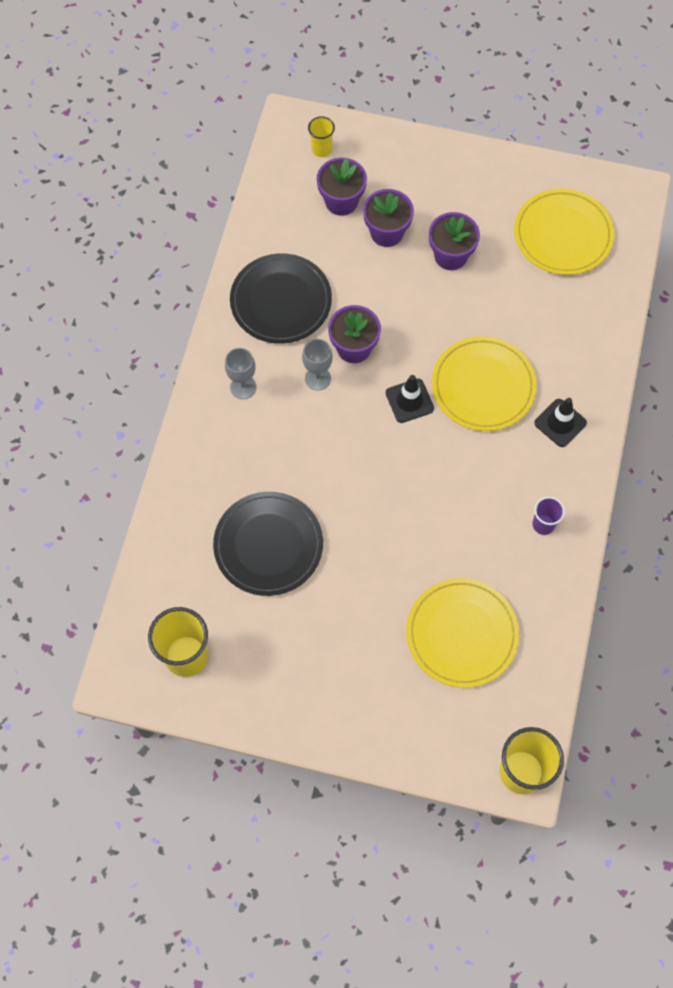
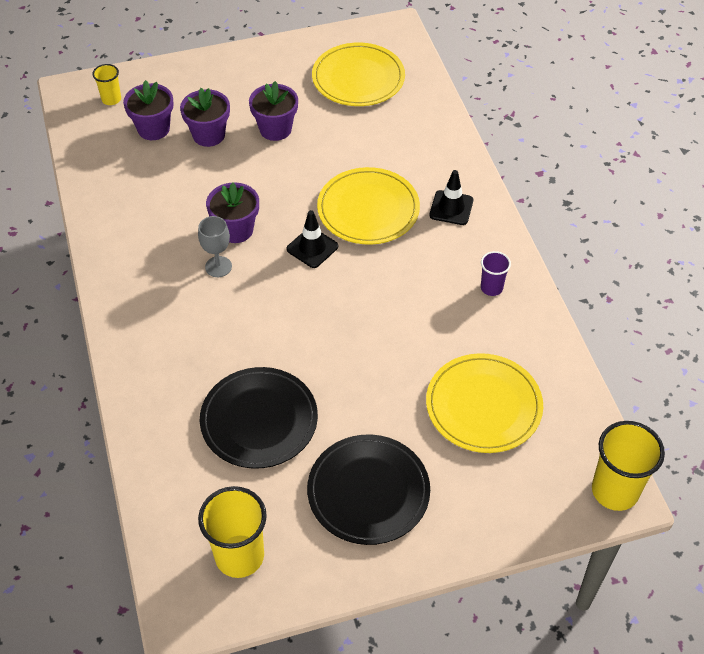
camera: 30 degrees left, 15 degrees down
(243, 387) = (152, 304): grey goblet -> none
(281, 301) = (146, 223): black plate -> black plate (368, 492)

